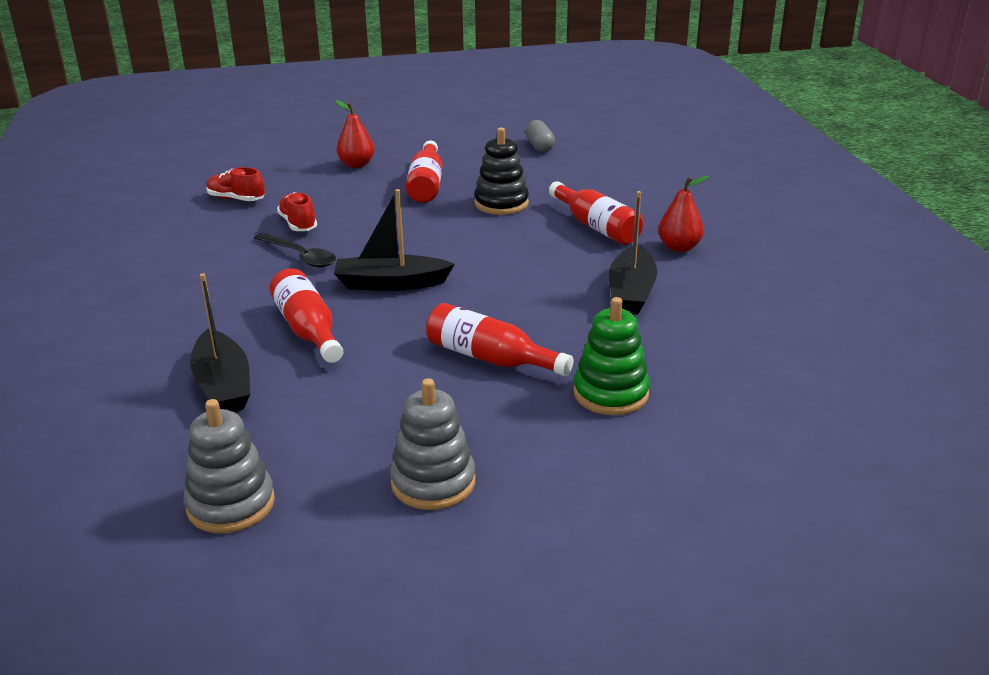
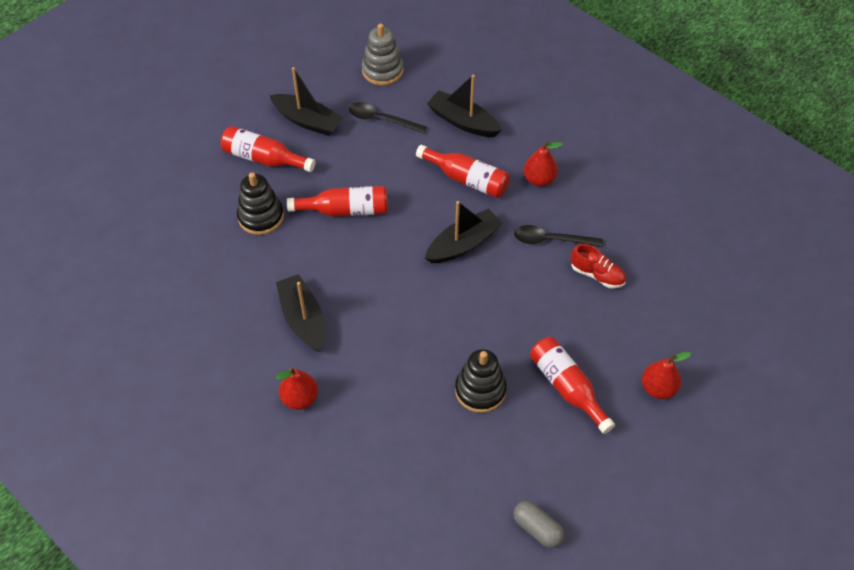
camera: 145 degrees right, 25 degrees up
(232, 299) = (539, 179): none -> red pear
(236, 199) = (680, 280): red shoe -> none
(324, 435) = (381, 119): none -> black spoon
(433, 482) = (308, 121): grey stacking toy -> black boat
(596, 226) = (381, 395): red bottle -> red bottle (264, 158)
(611, 394) = (261, 217): green stacking toy -> black stacking toy

